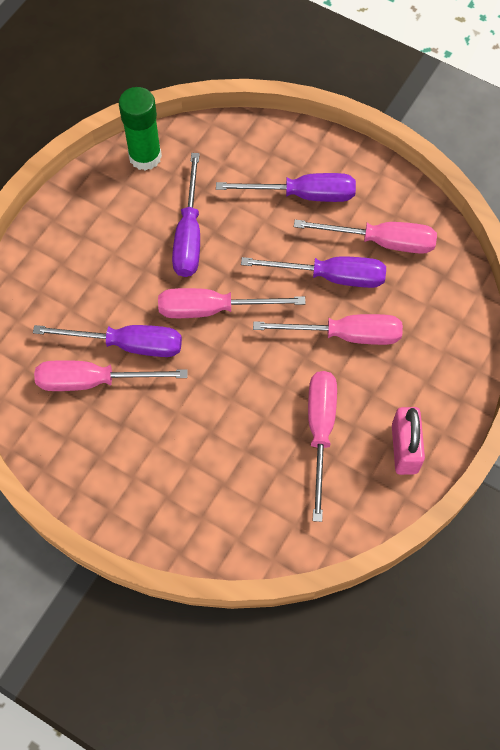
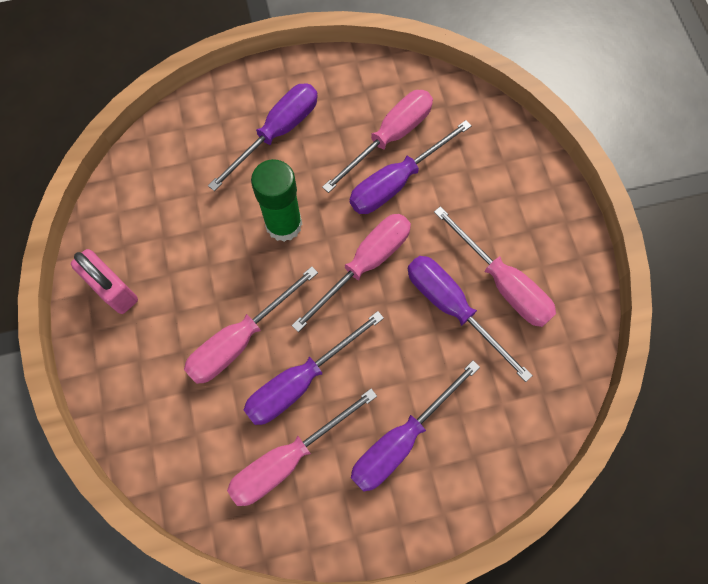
camera: 135 degrees right, 5 degrees up
(145, 156) = (569, 344): green glue stick -> green glue stick (284, 224)
(169, 463) = (277, 133): none -> purple screwdriver
(320, 431) = (190, 246): pink screwdriver -> pink screwdriver (502, 283)

